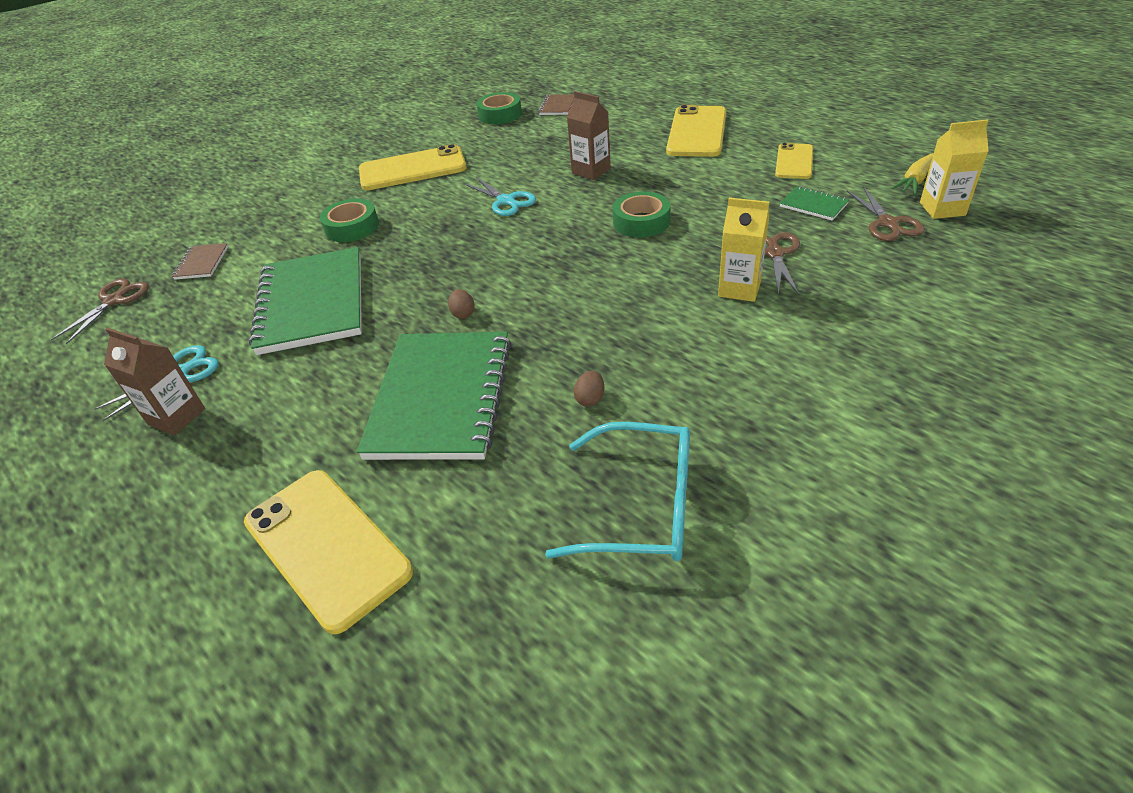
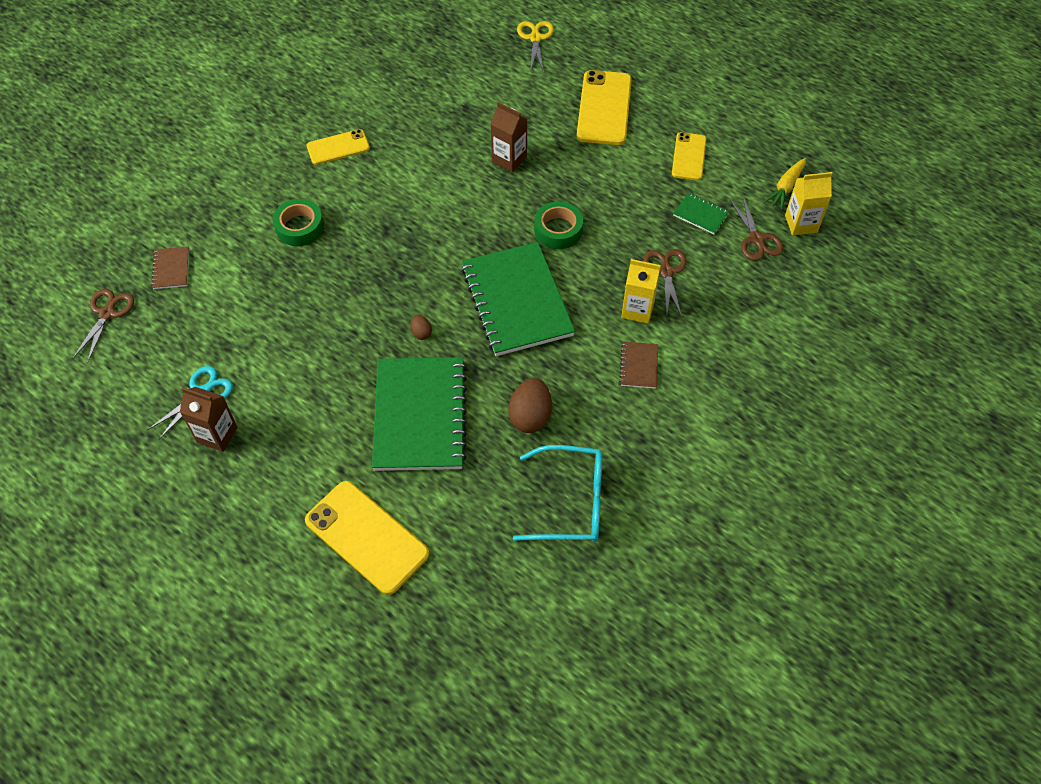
camera: 10 degrees left, 15 degrees up
(312, 303) = (290, 319): green notebook -> green notebook (516, 301)
(412, 169) = (338, 147): yellow phone -> yellow phone, size x0.60
(500, 115) = (410, 66): green tape -> none
(506, 201) = (436, 197): turquoise scissors -> none
(557, 106) = (467, 56): brown notebook -> brown notebook (639, 366)
(590, 399) = (530, 416): brown egg -> brown egg, size x2.00
(627, 92) = (535, 38): none -> yellow scissors

